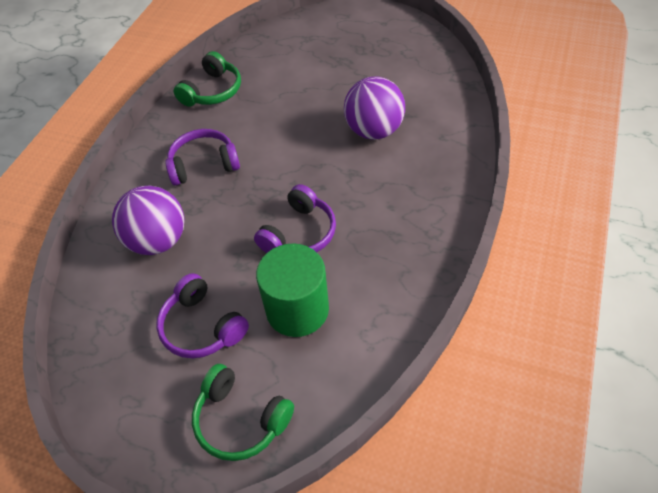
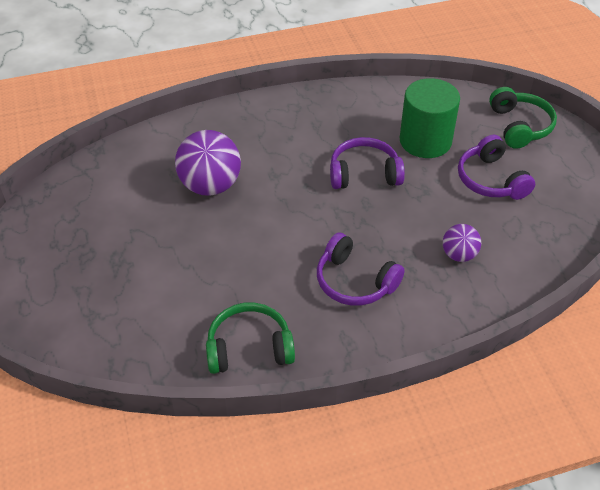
camera: 130 degrees left, 5 degrees down
(158, 241) = (459, 255): purple ball -> purple ball, size x0.55
(202, 327) = (491, 180): purple headphones -> purple headphones turned 150 degrees clockwise

